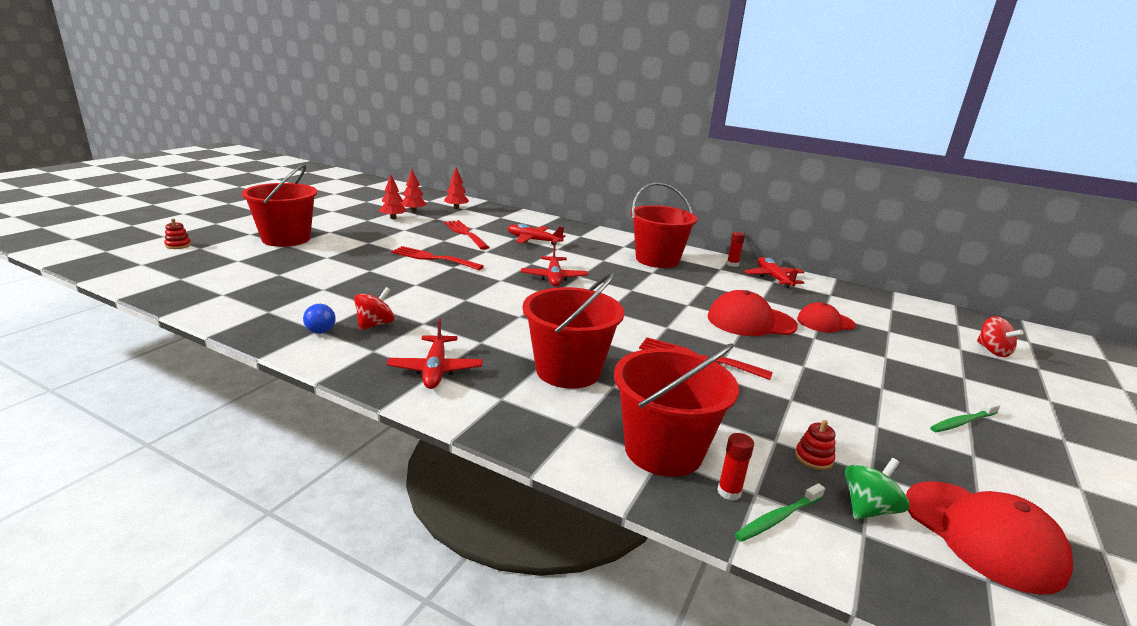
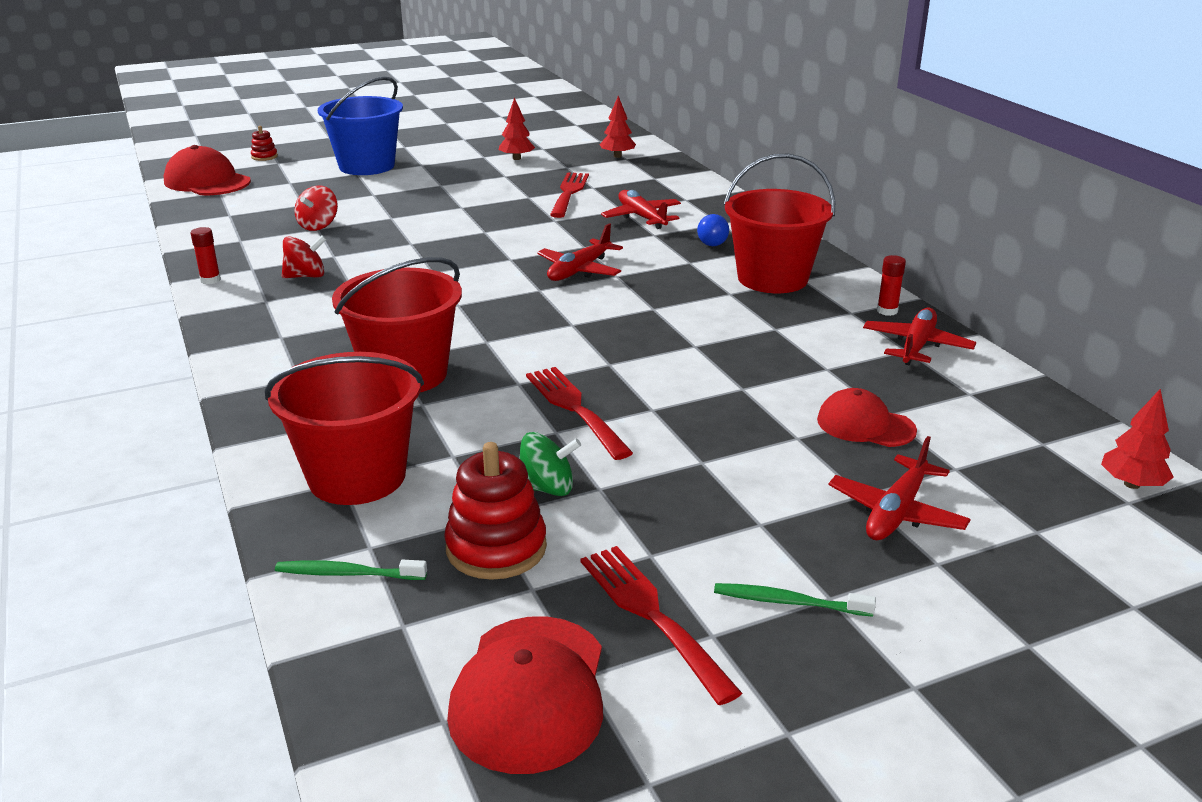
camera: 40 degrees right, 5 degrees up
(286, 239) = (366, 166): red bucket -> blue bucket
(319, 328) = (255, 267): blue light bulb -> blue light bulb (712, 241)
(413, 211) = (555, 153): red tree -> red tree (1131, 484)
(433, 258) = (478, 217): red fork -> red fork (651, 615)
(435, 370) = (287, 334): red plane -> red plane (896, 512)
(729, 492) = (347, 534): red glue stick -> red glue stick (210, 280)
(751, 321) = (743, 390): red cap -> red cap (207, 182)
(813, 458) = (496, 548): red stacking toy -> red stacking toy, size x2.00
(868, 509) = (454, 611): green spinning top -> green spinning top (547, 488)
(992, 351) = (1098, 555): red spinning top -> red spinning top (318, 226)

